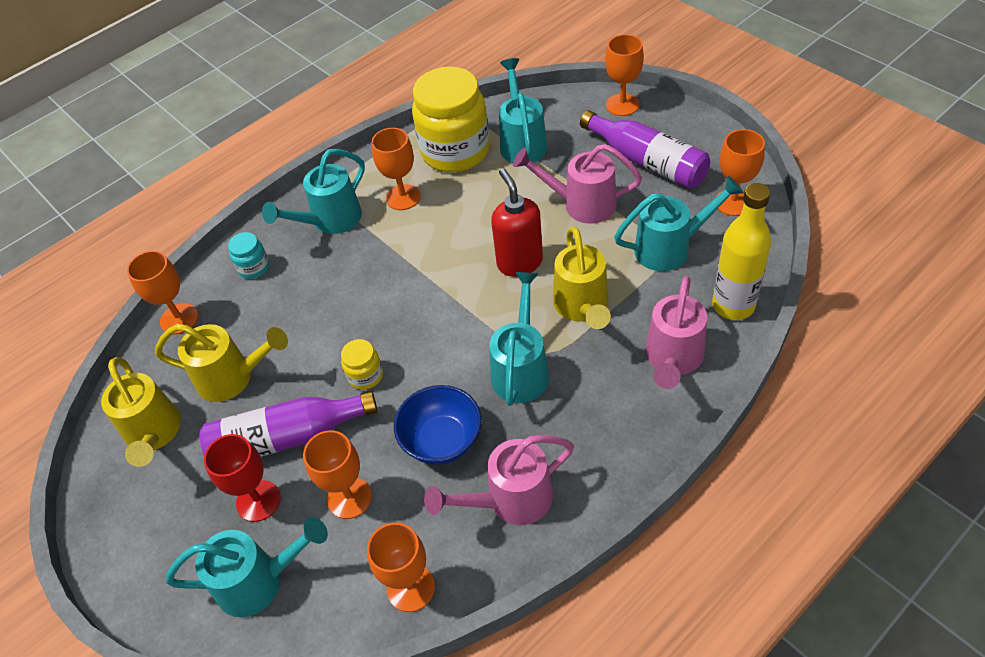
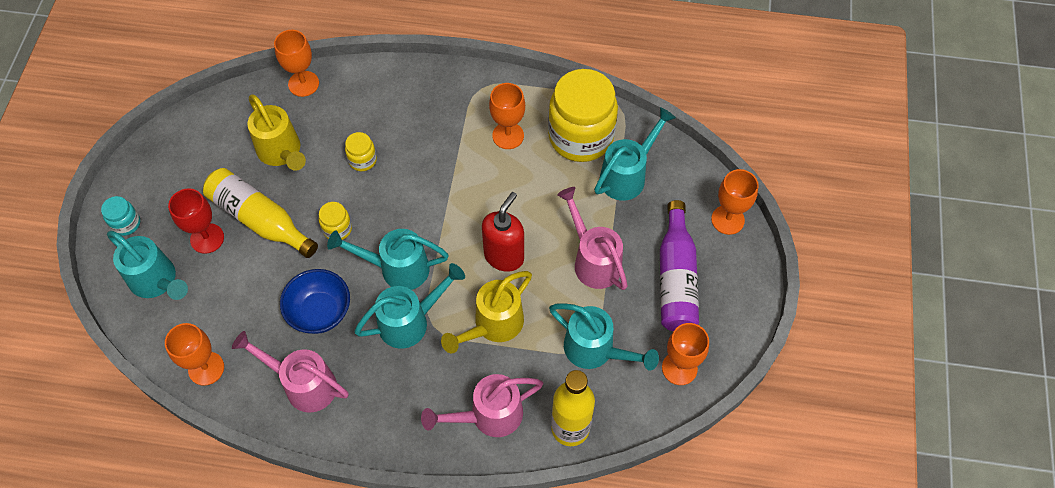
camera: 45 degrees right, 10 degrees up
(154, 434) = (212, 142): yellow watering can -> none
(254, 268) = (375, 92): turquoise jar -> turquoise jar (126, 223)
(287, 438) = (260, 219): purple bottle -> yellow bottle
(313, 315) = (362, 160): none -> yellow jar
(330, 220) = (451, 106): turquoise watering can -> turquoise watering can (397, 268)
(349, 498) = (243, 288): orange goblet -> none

